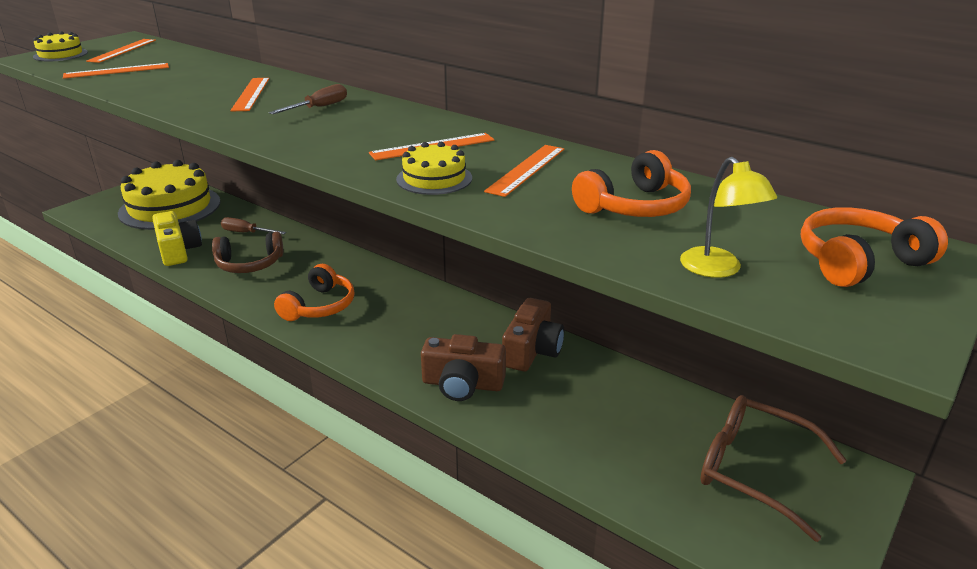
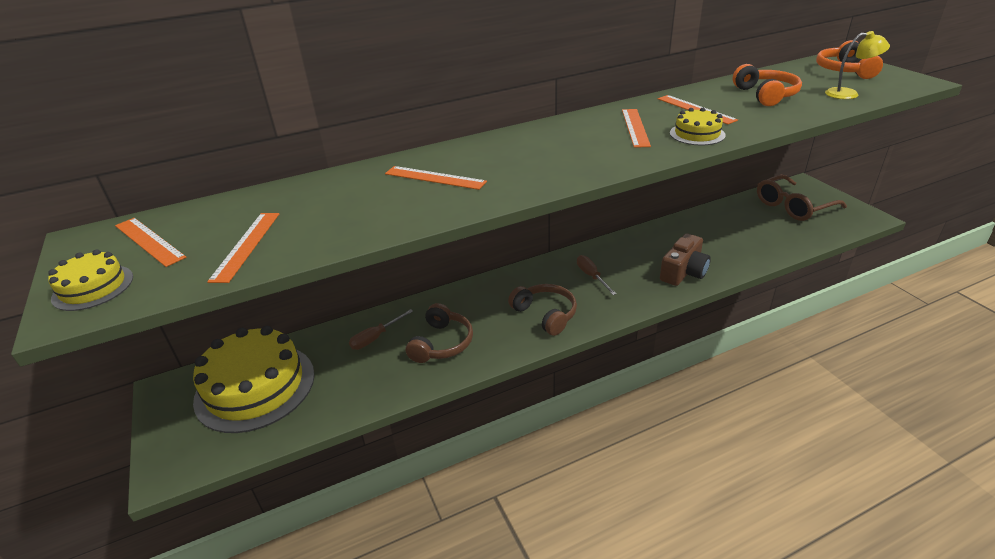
camera: 60 degrees left, 5 degrees up
(178, 250) = (370, 388): yellow camera -> none
(319, 108) = (508, 154): brown screwdriver -> brown screwdriver (591, 276)
(319, 306) = (545, 314): orange headphones -> brown headphones
(532, 350) = (659, 239): brown camera -> none

